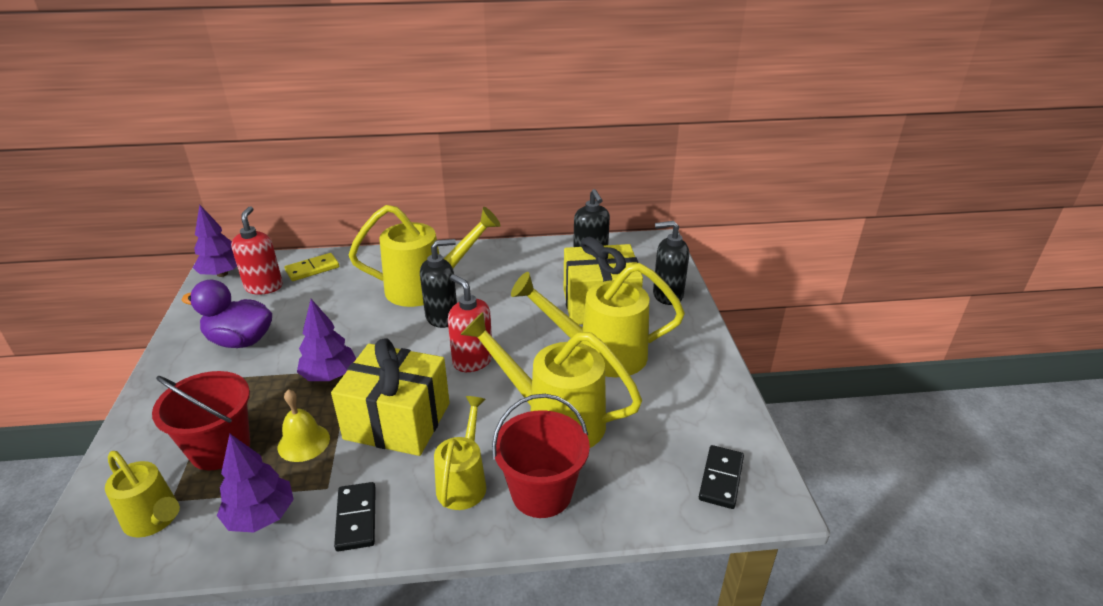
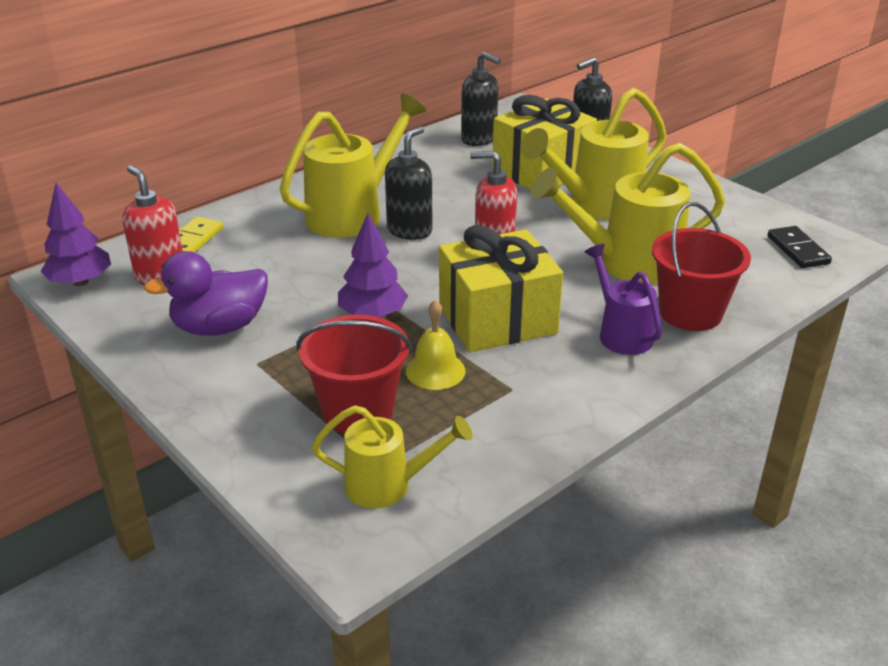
camera: 35 degrees left, 0 degrees up
(261, 516) = (486, 434): purple tree -> none
(356, 518) = (572, 395): black domino -> none
(463, 482) = (621, 333): yellow watering can -> purple watering can

